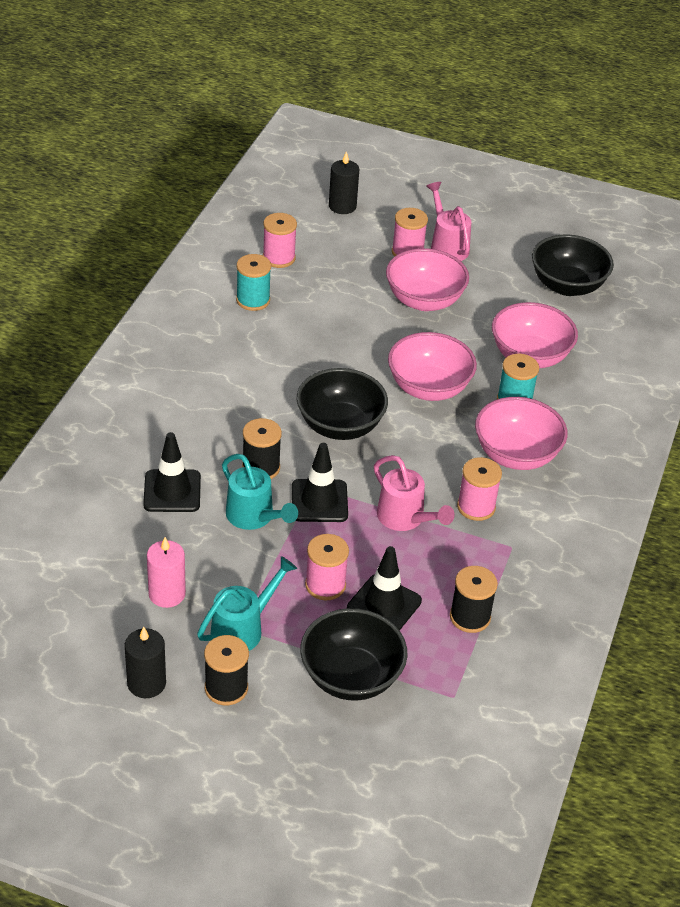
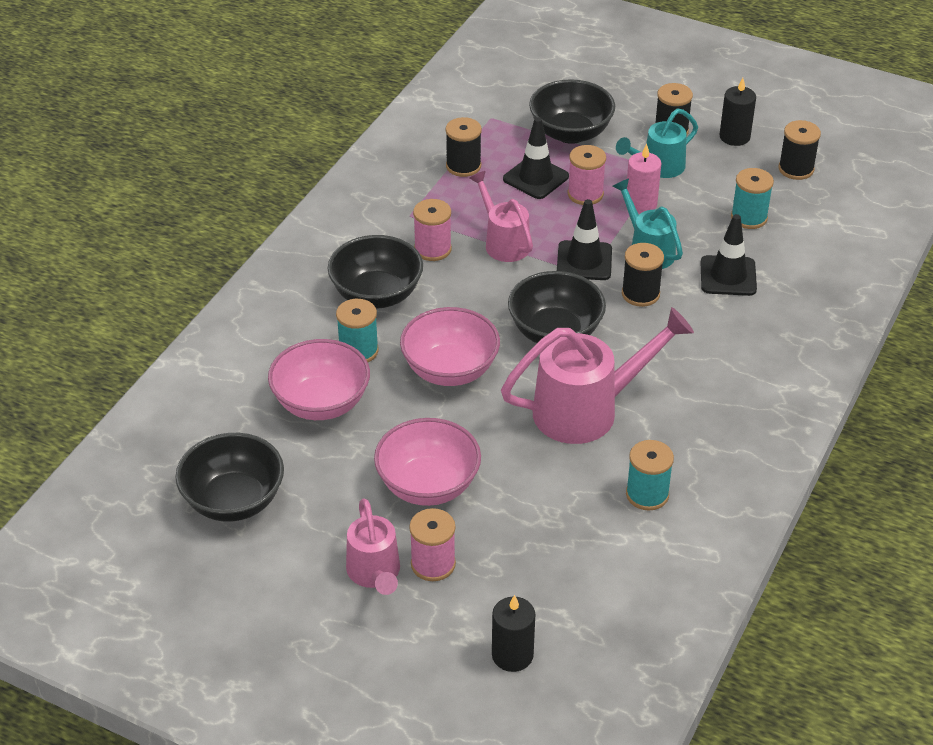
camera: 170 degrees left, 0 degrees up
(77, 636) = (796, 169): none -> black spool
(142, 563) = (749, 217): none -> turquoise spool
(167, 594) = (724, 194): pink candle -> pink candle (641, 204)
(279, 258) = (611, 561): pink spool -> none
(305, 359) = (587, 410): none -> pink watering can
(516, 455) = (376, 295): pink bowl -> black bowl

